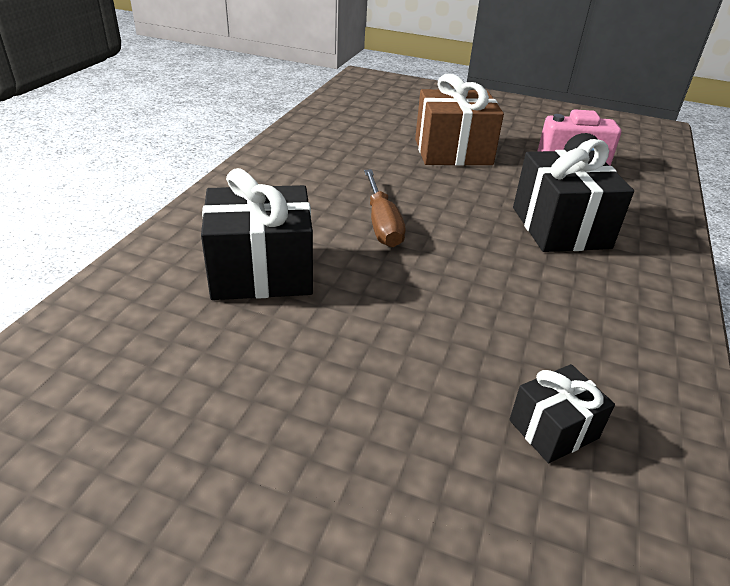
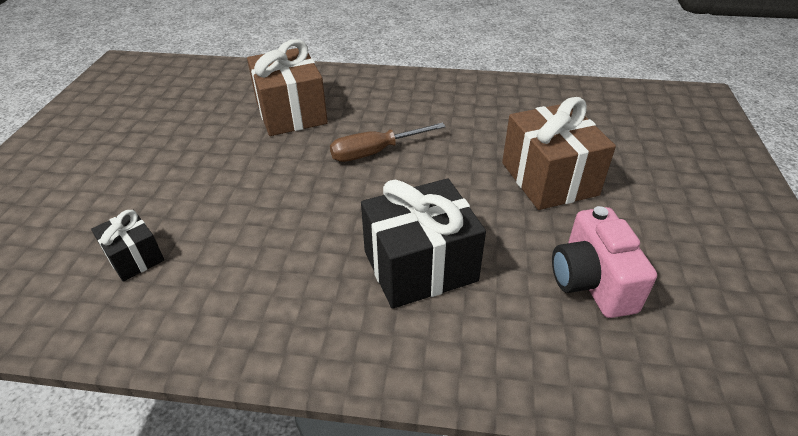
camera: 80 degrees right, 5 degrees up
(261, 272) = (291, 113): black gift -> brown gift

